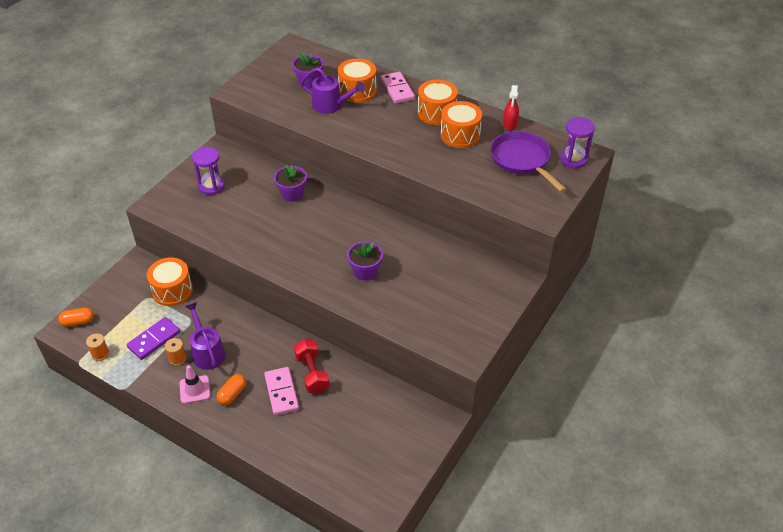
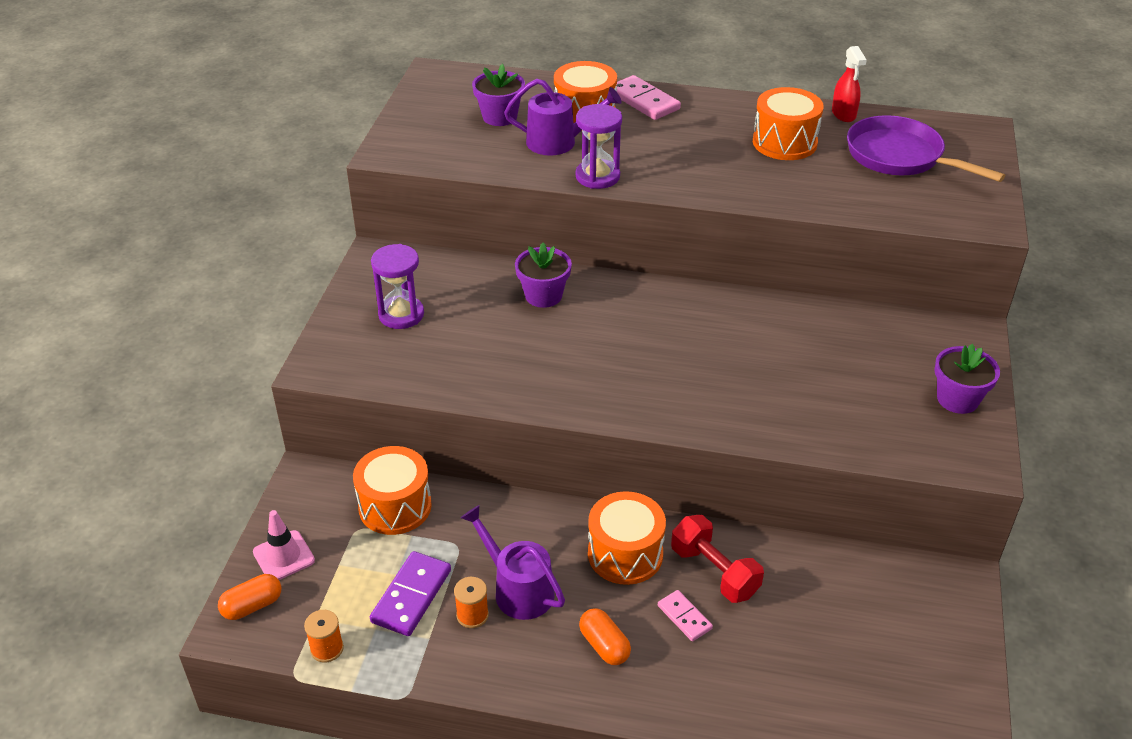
camera: 20 degrees left, 5 degrees down
(195, 389) = (534, 657): pink traffic cone -> pink traffic cone (283, 556)
(232, 394) = (604, 645): orange capsule -> orange capsule turned 45 degrees counterclockwise
(281, 392) = (684, 617): pink domino -> pink domino, size x0.60
(365, 271) = (739, 380): purple flower pot -> purple flower pot (957, 399)
(436, 113) = (727, 120): orange drum -> orange drum (625, 554)
(573, 159) = (968, 141): purple hourglass -> purple hourglass (597, 176)

